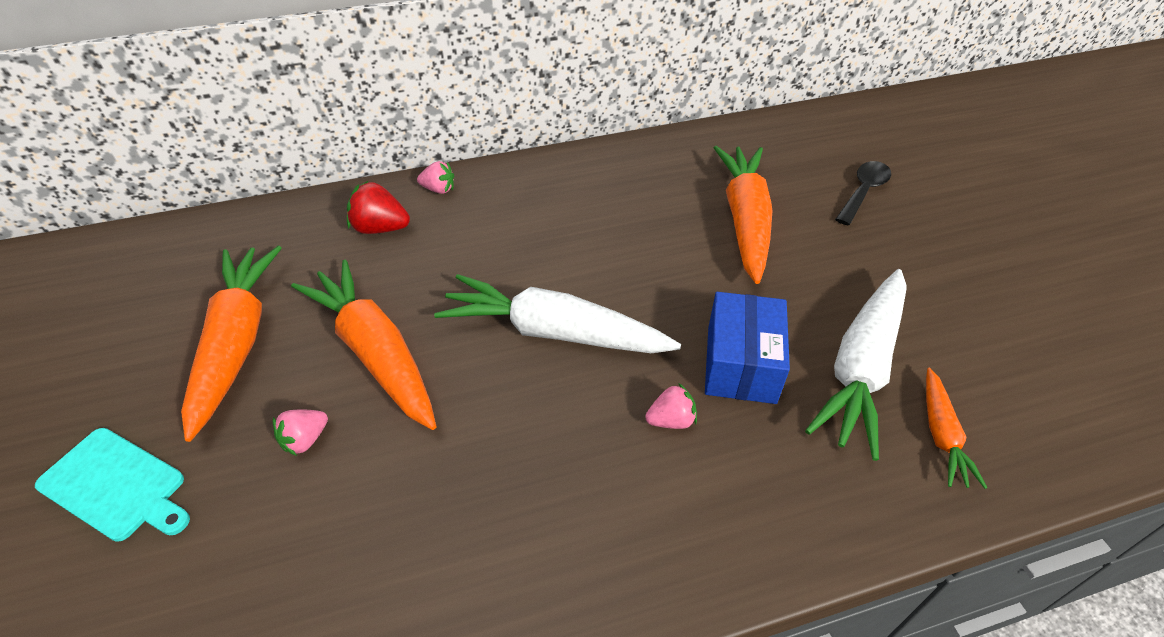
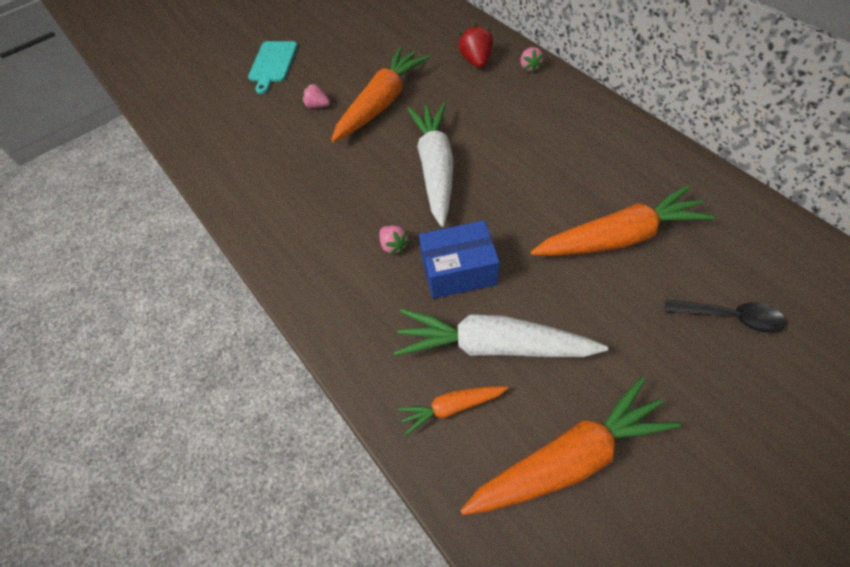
camera: 75 degrees right, 10 degrees up
(237, 342) = (363, 54): orange carrot -> orange carrot (569, 458)

